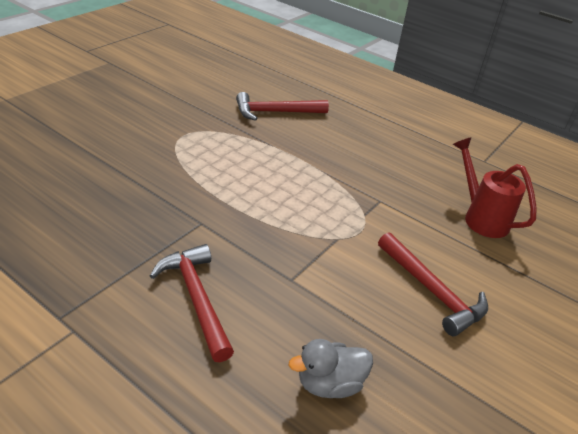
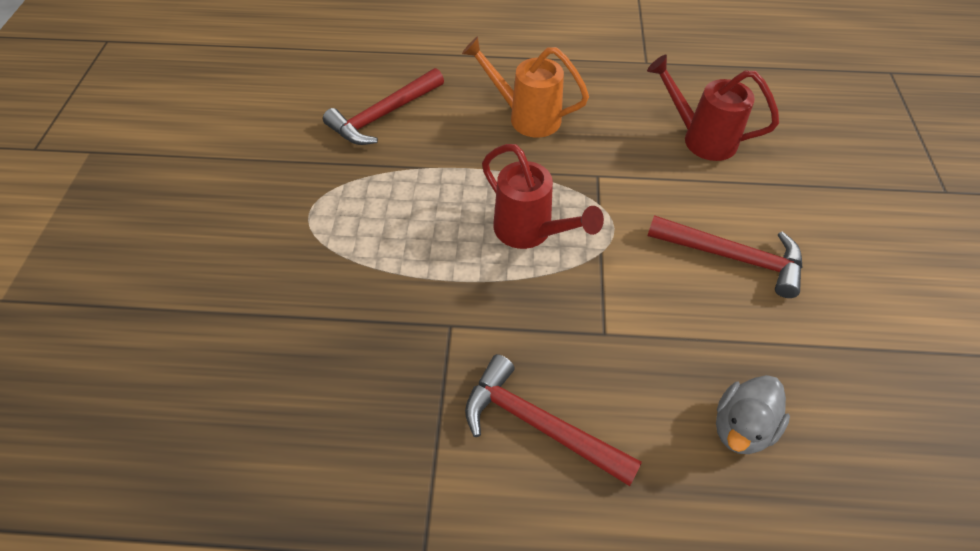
camera: 30 degrees left, 15 degrees up
(301, 206) = (530, 232): none -> red watering can
(364, 151) = (526, 117): none -> orange watering can

